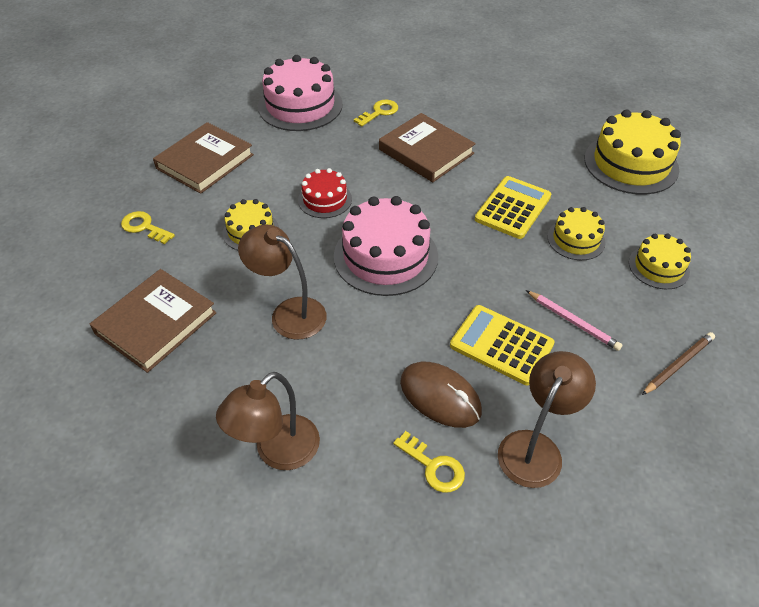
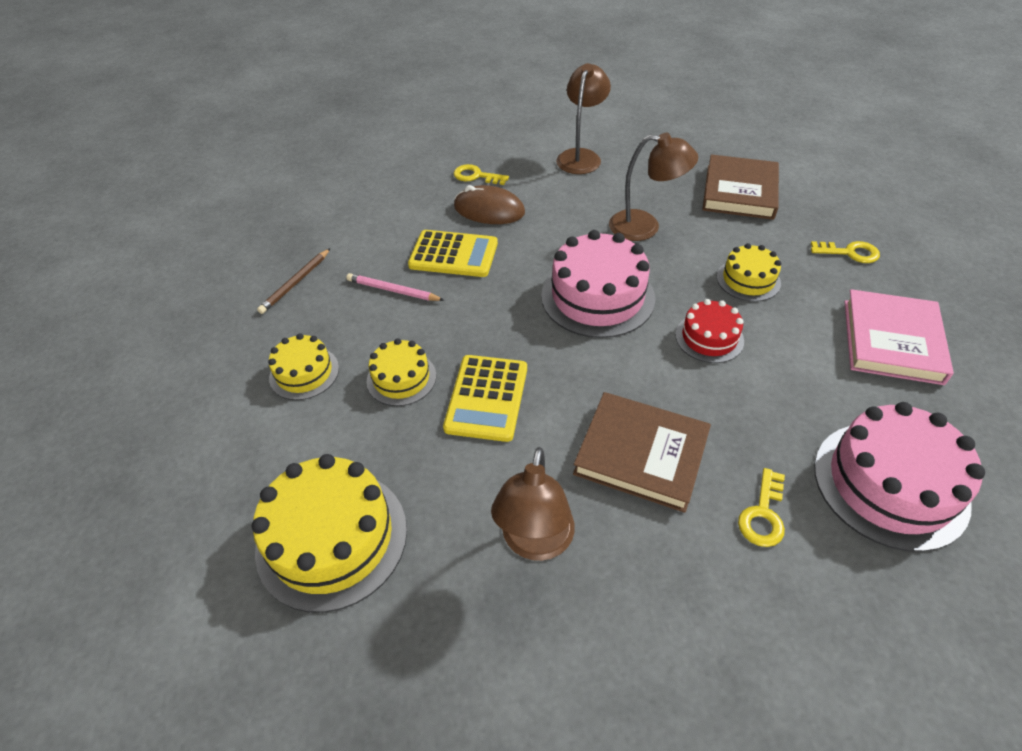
camera: 160 degrees right, 0 degrees up
(205, 161) = (891, 341): brown book -> pink book
(535, 447) = (409, 202): brown lamp -> brown lamp (535, 542)

